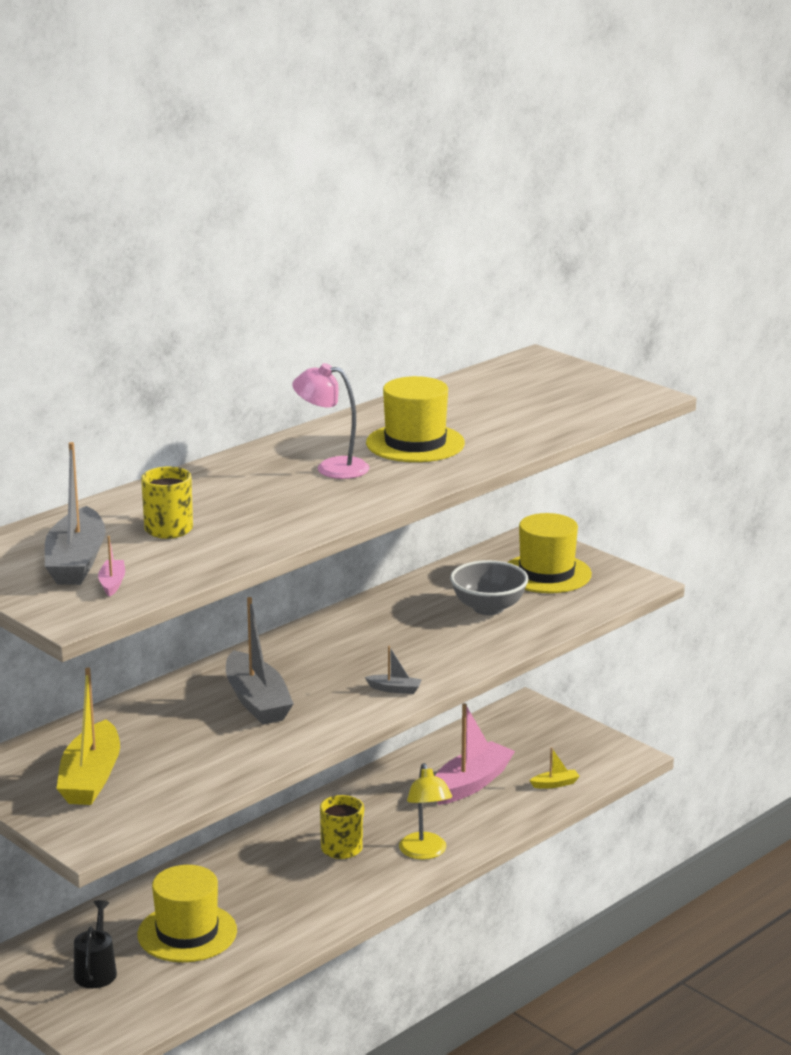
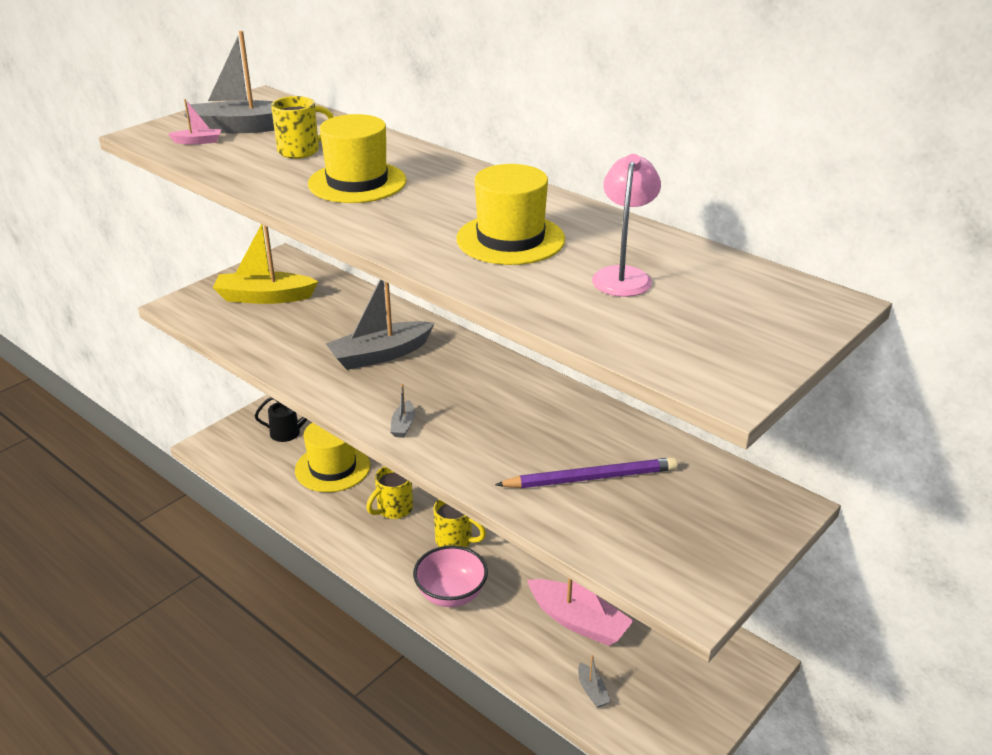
camera: 85 degrees right, 10 degrees up
(280, 887) = (394, 509): none -> yellow mug
(332, 467) = (438, 203): pink lamp -> pink lamp (623, 275)
(425, 852) = (451, 594): yellow lamp -> pink bowl
(488, 608) = (590, 478): grey bowl -> purple pencil
(546, 573) = (693, 520): yellow hat -> yellow hat (357, 182)
(555, 784) = (592, 691): yellow boat -> grey boat

